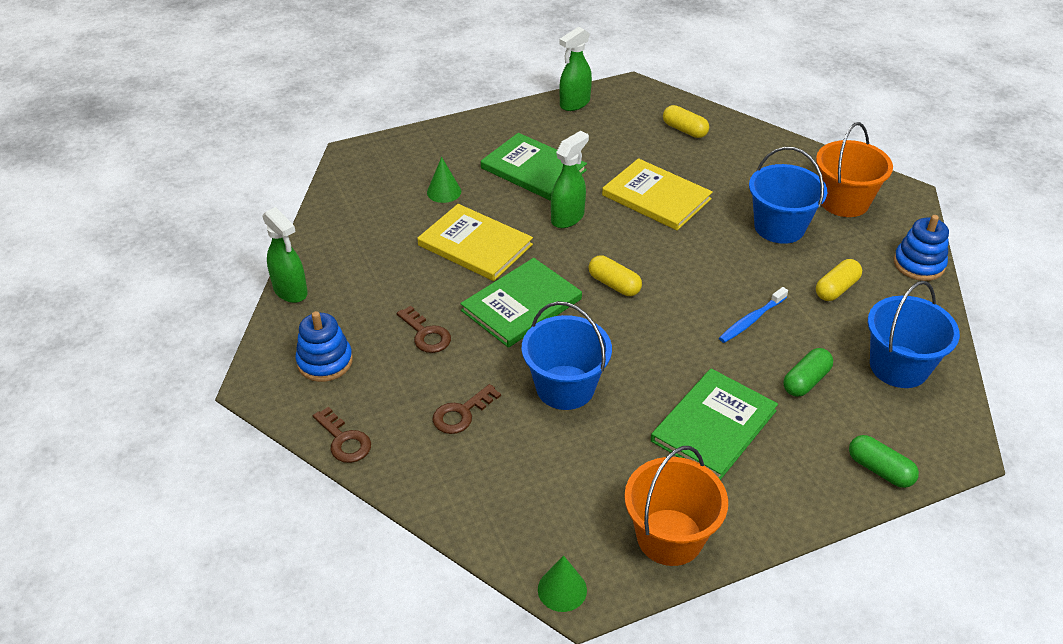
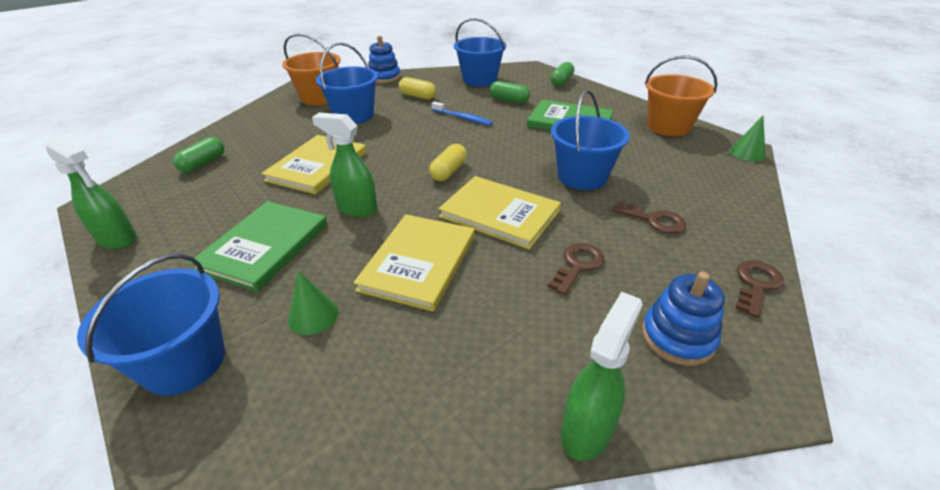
camera: 105 degrees left, 5 degrees down
(431, 145) = (184, 362): none -> blue bucket
(521, 305) = (499, 214): green book -> yellow book
(684, 130) = (203, 163): yellow capsule -> green capsule

